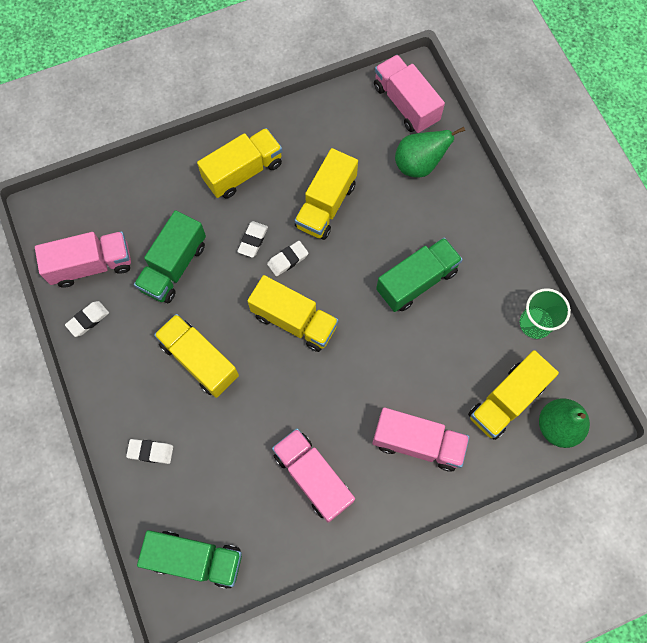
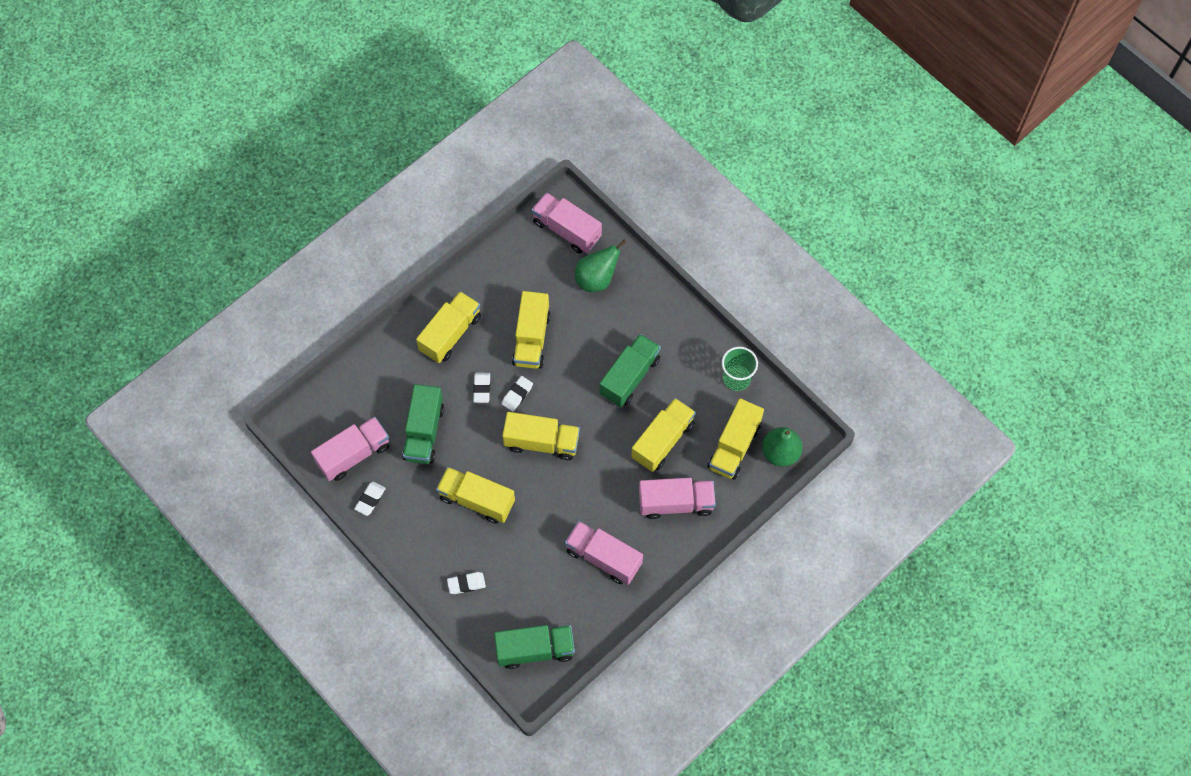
camera: 20 degrees left, 5 degrees down
(428, 365) = (662, 441): none -> yellow truck

